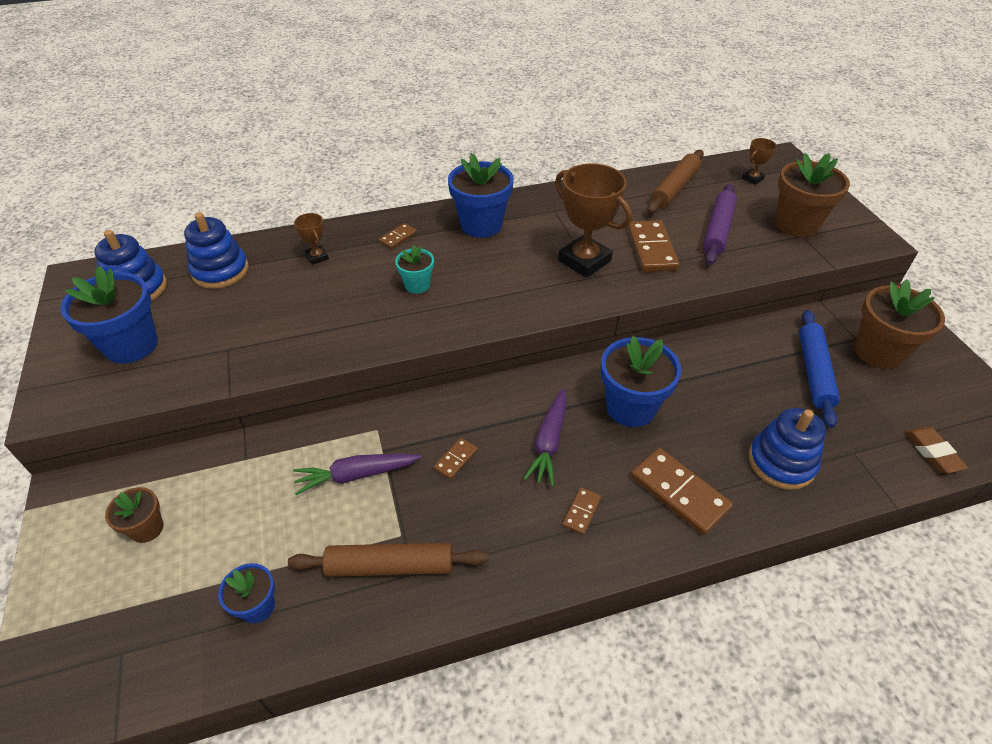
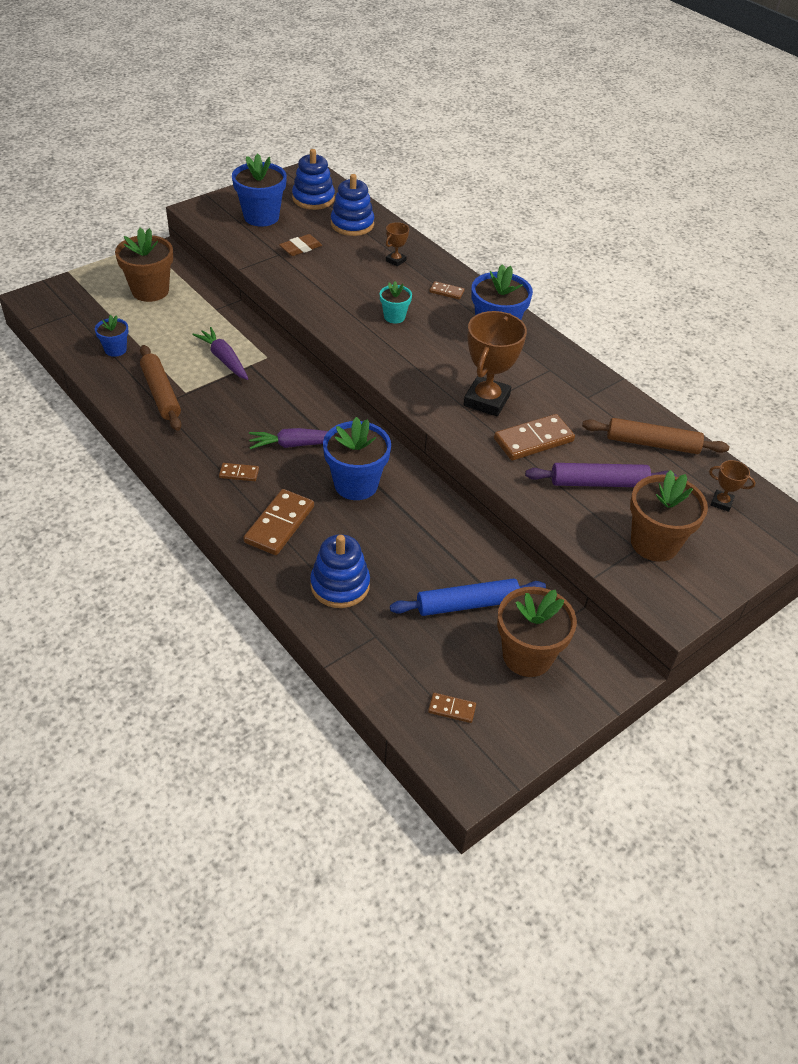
camera: 65 degrees right, 0 degrees up
(147, 528) = (150, 291): brown flower pot -> brown flower pot, size x1.83
(456, 460) = (257, 401): brown domino -> brown domino (451, 709)
(932, 452) = (404, 695): brown eraser -> brown eraser (300, 248)

